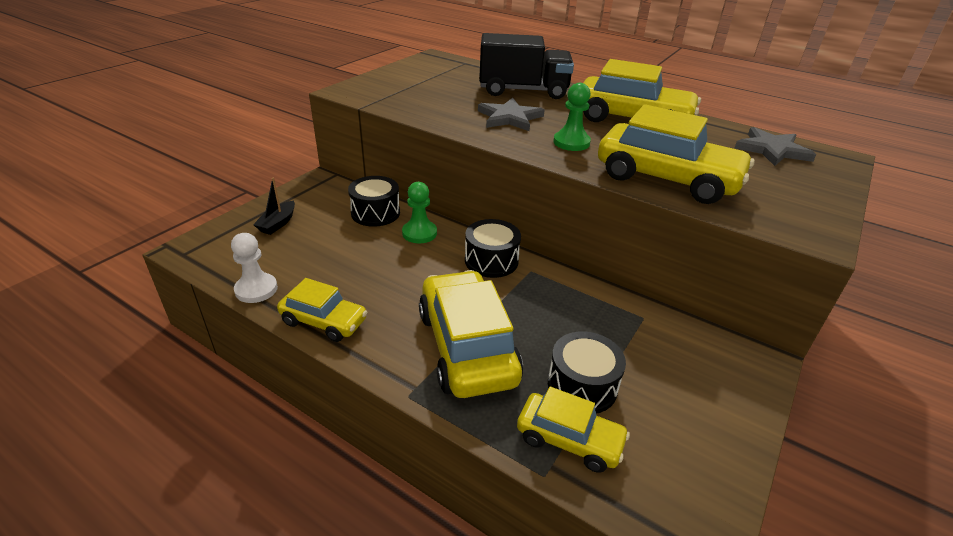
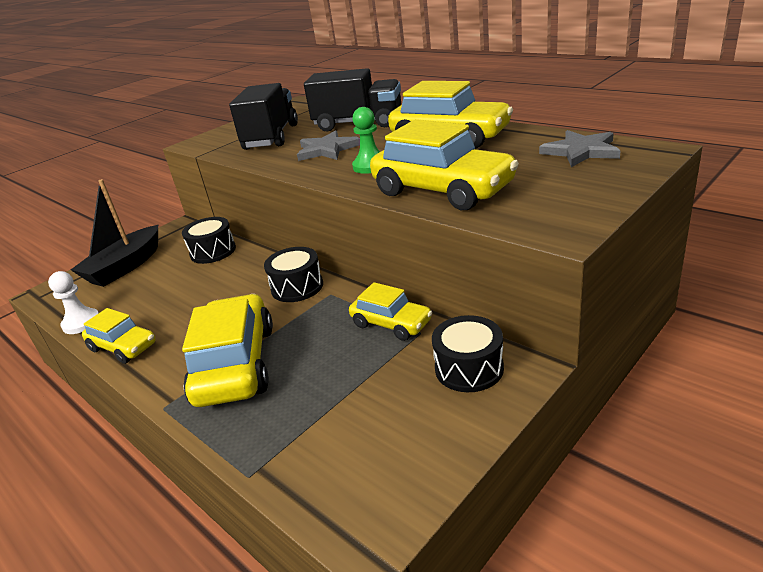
camera: 15 degrees right, 5 degrees down
(278, 223) = (125, 267): black boat -> black boat, size x2.01
(419, 233) = (243, 266): green pawn -> none
(435, 95) = (271, 137): none -> black truck
(569, 439) = (288, 445): yellow car -> yellow car (391, 323)
(582, 385) = (325, 396): black drum -> black drum (469, 368)

